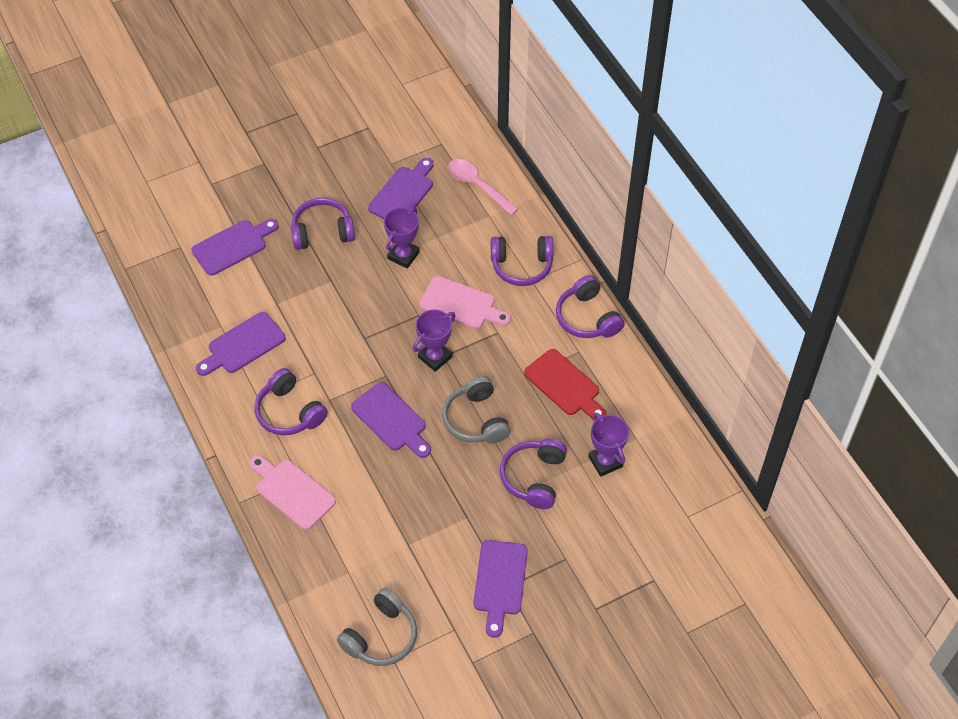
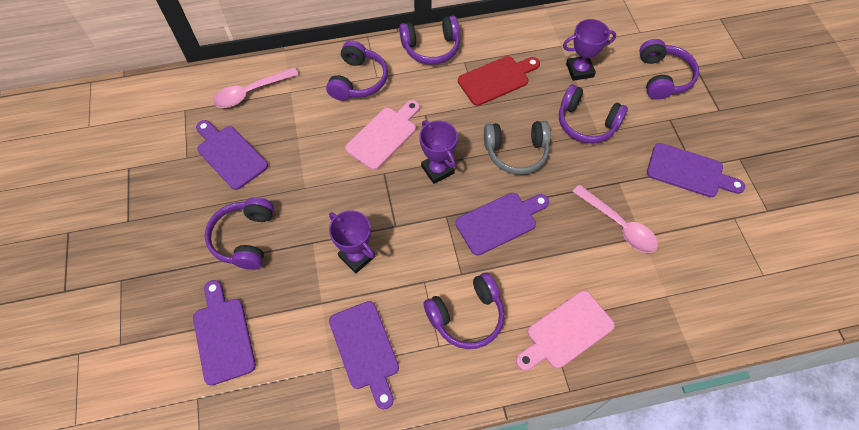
camera: 75 degrees left, 5 degrees up
(381, 636) = (739, 280): grey headphones -> none
(403, 255) = (307, 170): purple trophy -> purple trophy (357, 256)
(416, 522) = (618, 225): none -> pink spoon
(625, 546) = (663, 77): none -> purple headphones

